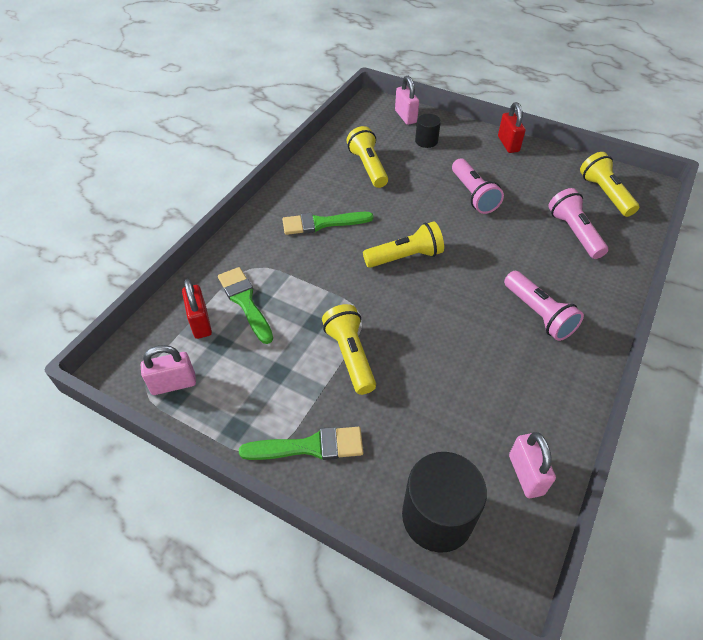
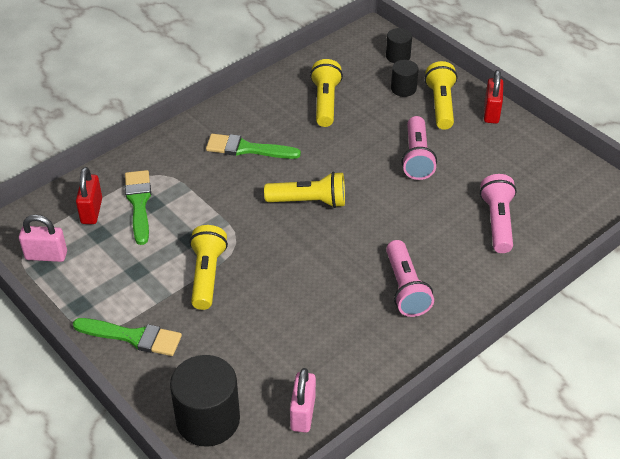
camera: 20 degrees right, 5 degrees down
(405, 117) = (398, 56): pink padlock -> black cylinder
(604, 194) = (561, 191): yellow flashlight -> yellow flashlight (441, 105)

